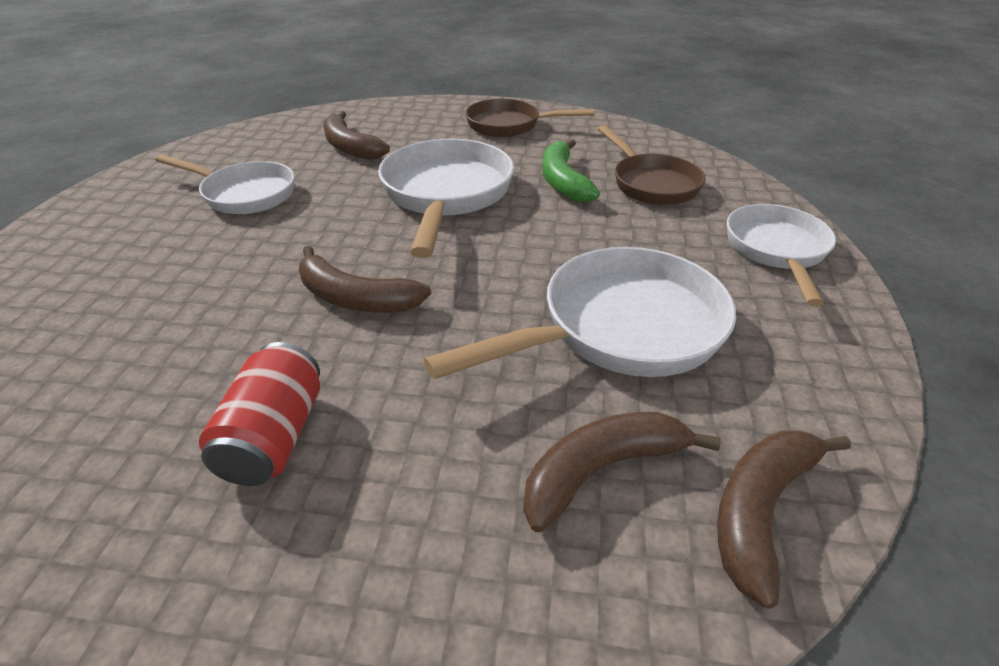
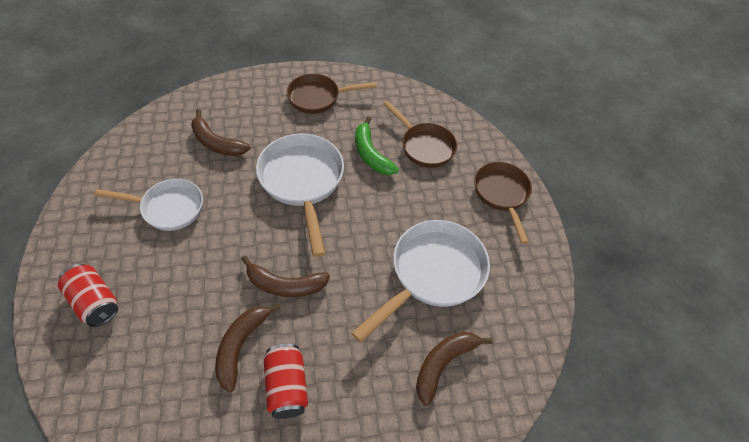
camera: 20 degrees left, 15 degrees up
(70, 269) = (95, 302): none -> red can
(760, 510) = (512, 366): brown banana -> brown banana (241, 346)
(776, 250) = (502, 194): white pan -> brown pan

